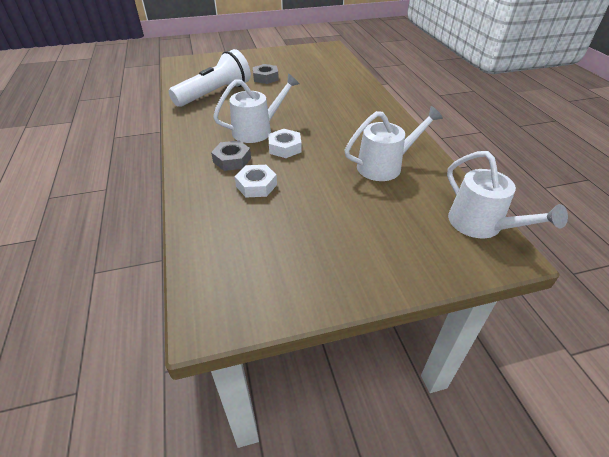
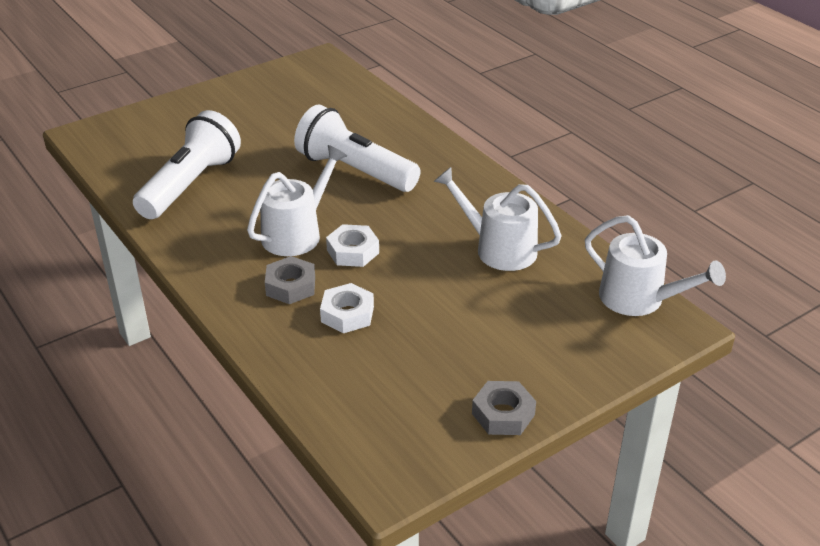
camera: 20 degrees left, 5 degrees down
(265, 78) = (252, 139): grey nut -> grey nut (503, 414)
(315, 103) = (355, 170): none -> white flashlight
(385, 166) = (498, 249): white watering can -> white watering can turned 105 degrees counterclockwise

